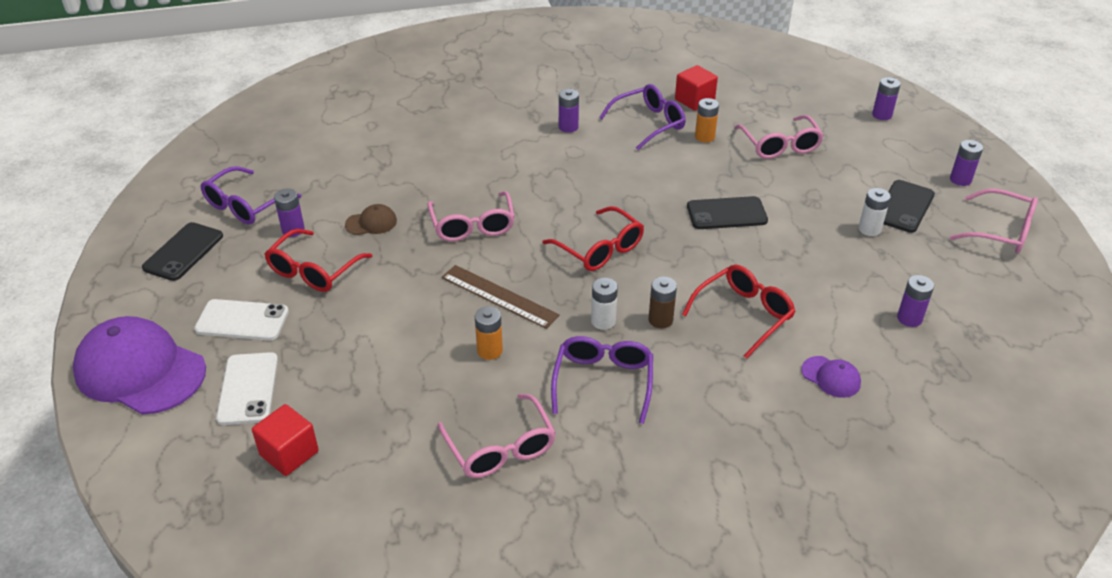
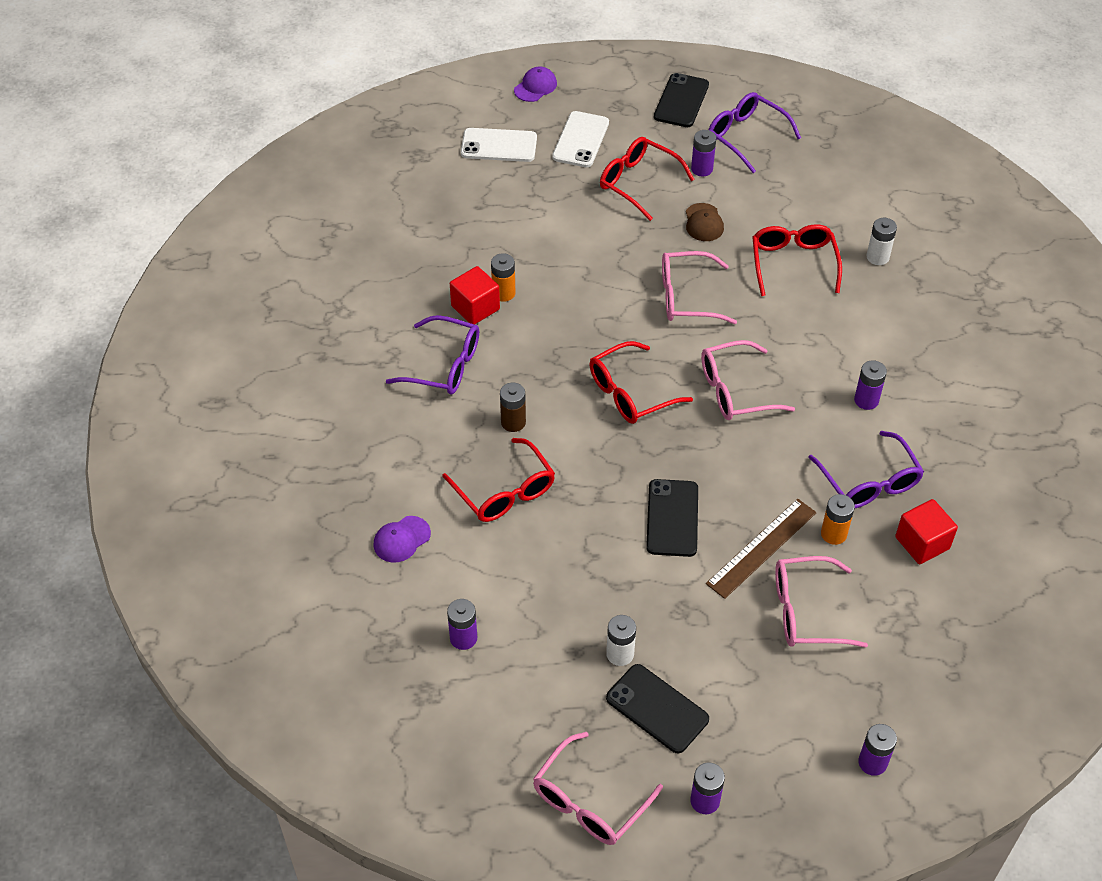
camera: 100 degrees right, 10 degrees up
(140, 370) = (535, 87): purple cap -> purple cap, size x0.44
(183, 252) = (681, 101): black phone -> black phone turned 75 degrees clockwise
(289, 453) = (424, 169): red cube -> red cube (475, 308)
(419, 168) = (793, 263): none -> red glasses
(499, 296) = (574, 306): brown ruler -> brown ruler (761, 548)
(501, 448) = (390, 289): pink glasses -> pink glasses (735, 391)
(603, 321) = (522, 378): white battery -> white battery (877, 257)

